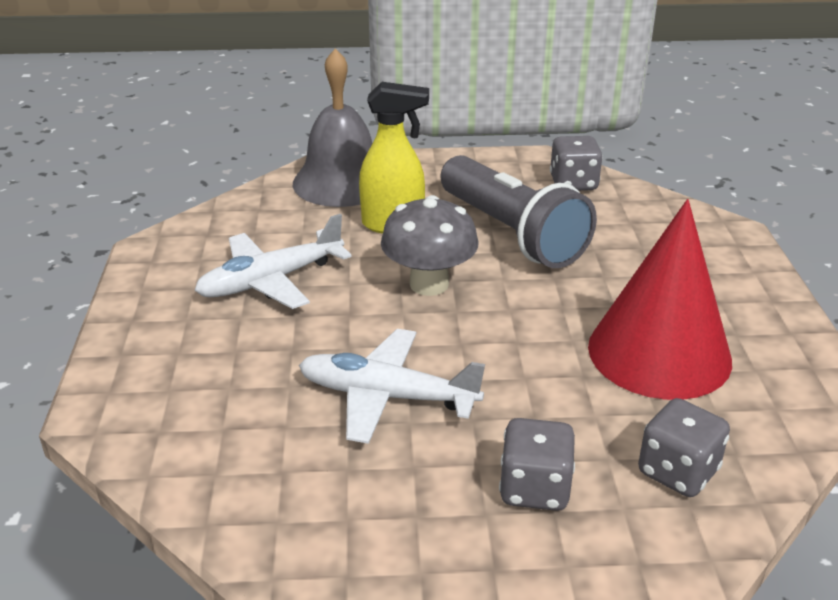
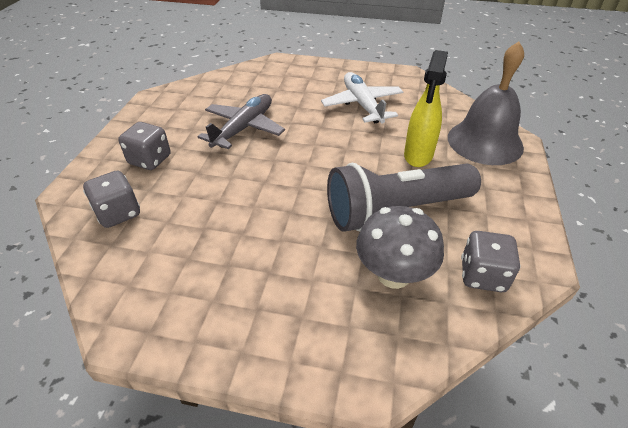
camera: 105 degrees right, 10 degrees up
(386, 396) = (244, 128): white plane -> grey plane
(429, 284) = (339, 158): grey mushroom -> grey mushroom (393, 274)
(659, 353) = (217, 244): red cone -> none

